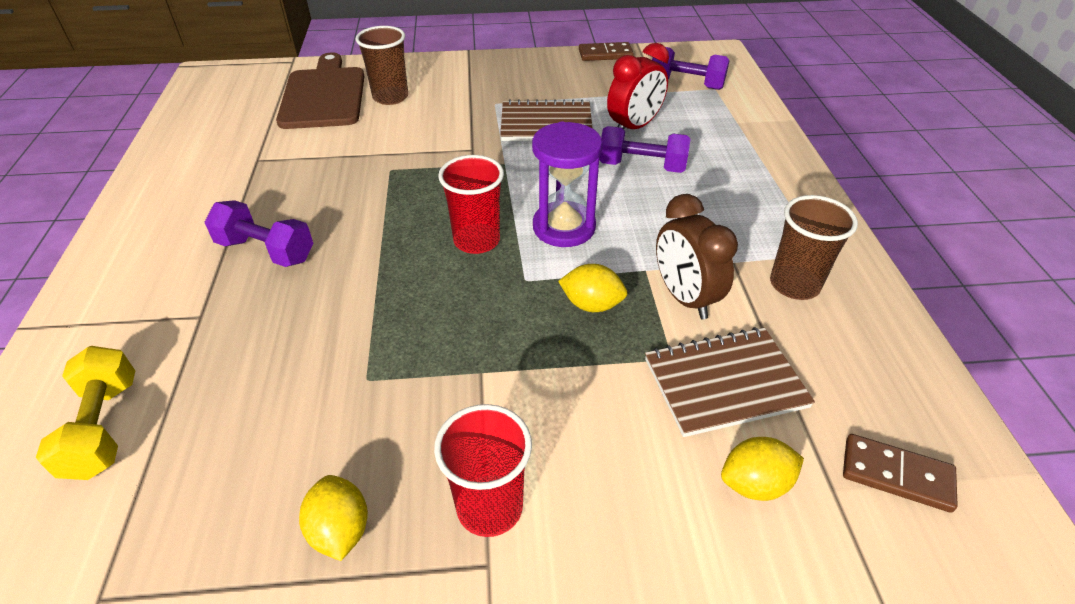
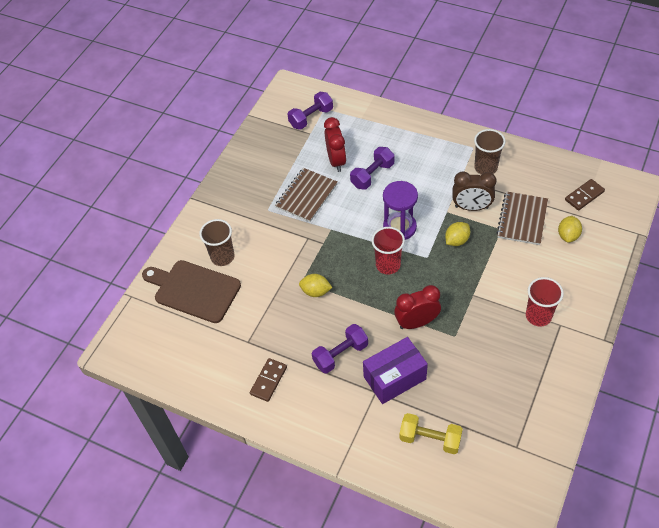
camera: 55 degrees left, 10 degrees up
(237, 329) = (395, 378): none -> purple box
(340, 530) = (525, 364): yellow lemon -> yellow lemon (316, 291)
(373, 316) = (417, 322): none -> red clock
(605, 54) = (251, 135): brown domino -> brown domino (268, 381)

